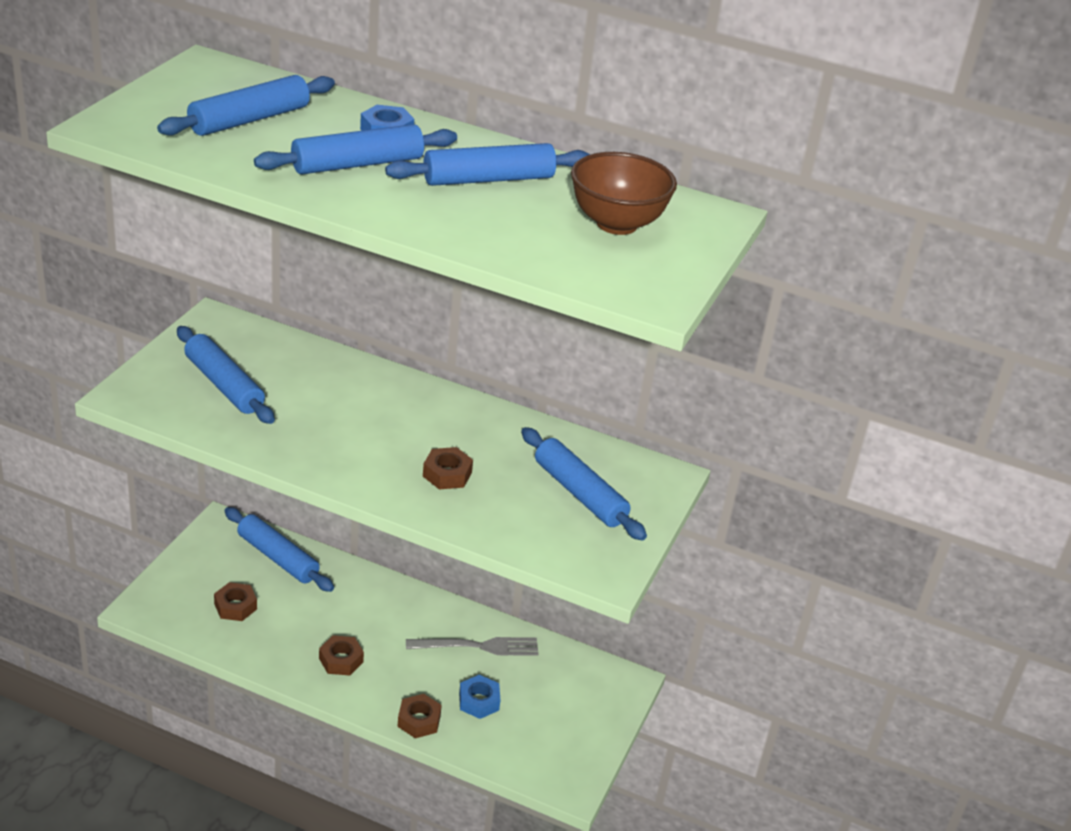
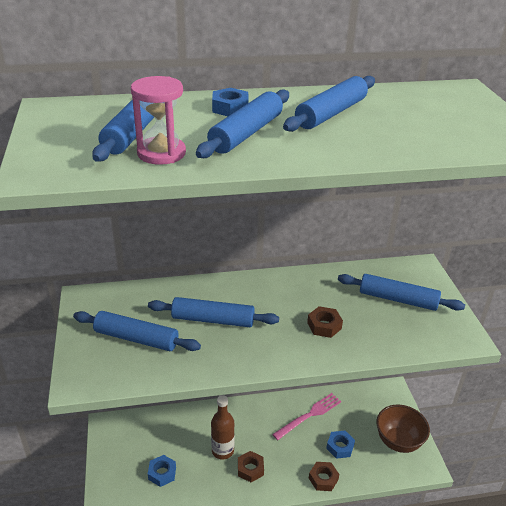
camera: 30 degrees left, 0 degrees up
(235, 606) = (162, 473): brown nut -> blue nut
(242, 151) = (161, 153): none -> pink hourglass
(278, 557) = (158, 427): blue rolling pin -> blue rolling pin (213, 319)
(328, 623) = (222, 451): none -> brown bottle
(478, 646) = (309, 415): grey fork -> pink fork
(616, 224) = (434, 112): brown bowl -> brown bowl (398, 441)

